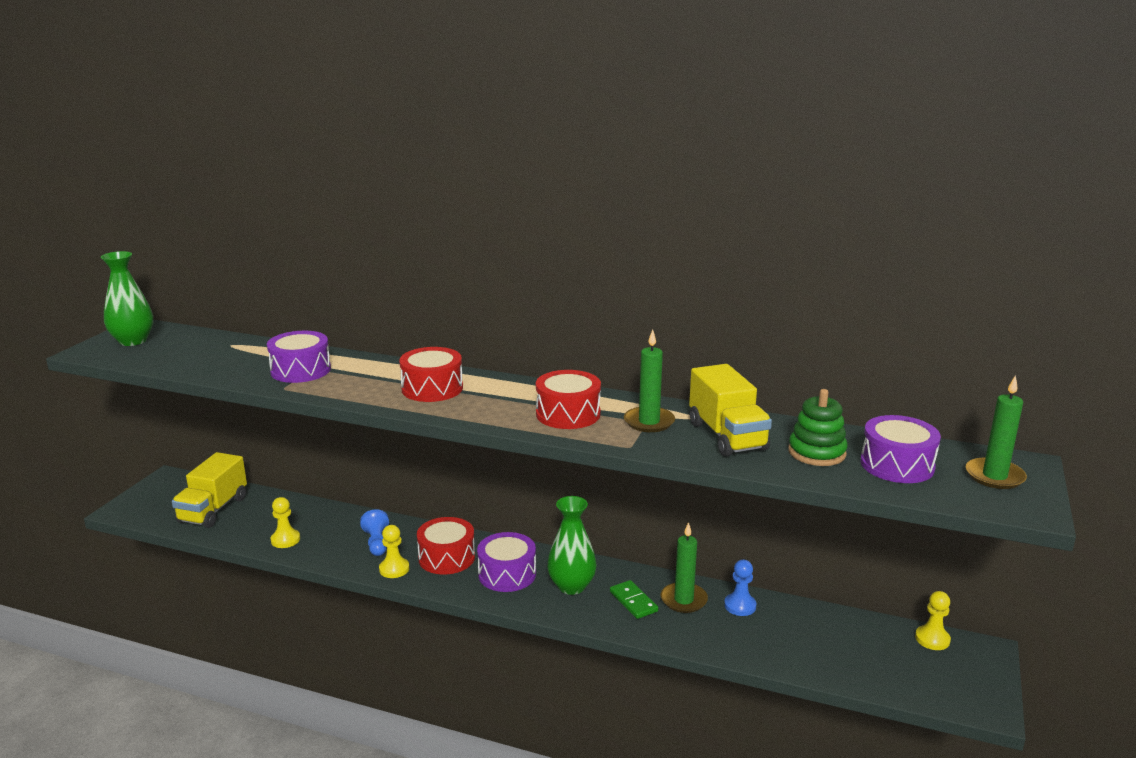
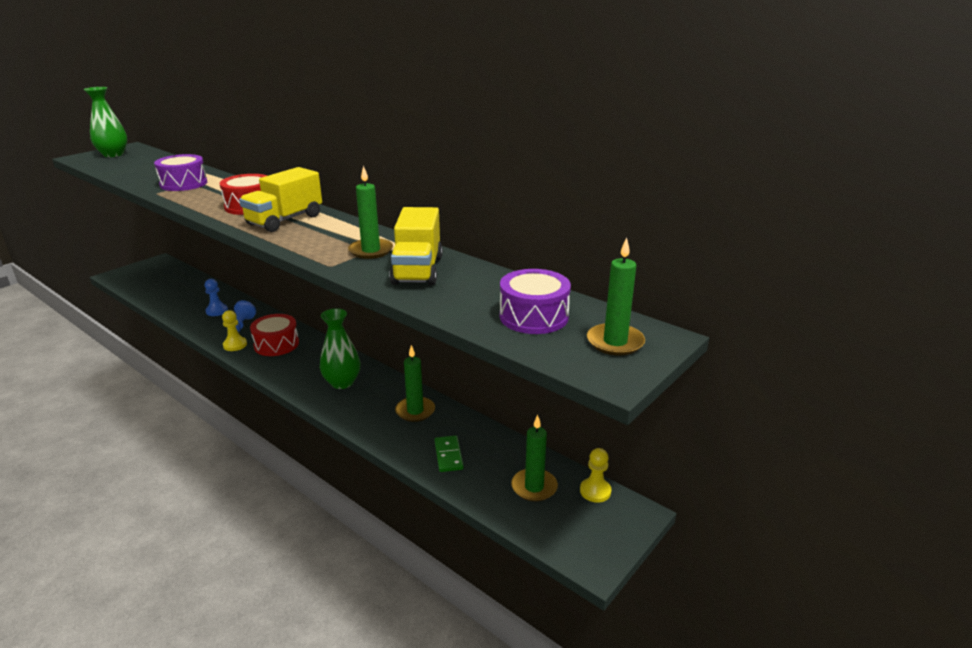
camera: 20 degrees right, 5 degrees up
(213, 510) = (165, 285): yellow truck -> yellow truck (285, 220)
(285, 540) = (187, 312): yellow pawn -> none
(507, 574) = (305, 364): purple drum -> none
(568, 414) = (318, 236): red drum -> none
(633, 601) = (376, 403): green domino -> green domino (448, 455)
(740, 606) = (455, 425): blue pawn -> blue pawn (217, 311)
(816, 452) = (475, 295): green stacking toy -> none
(873, 650) = (534, 487): none -> green candle

